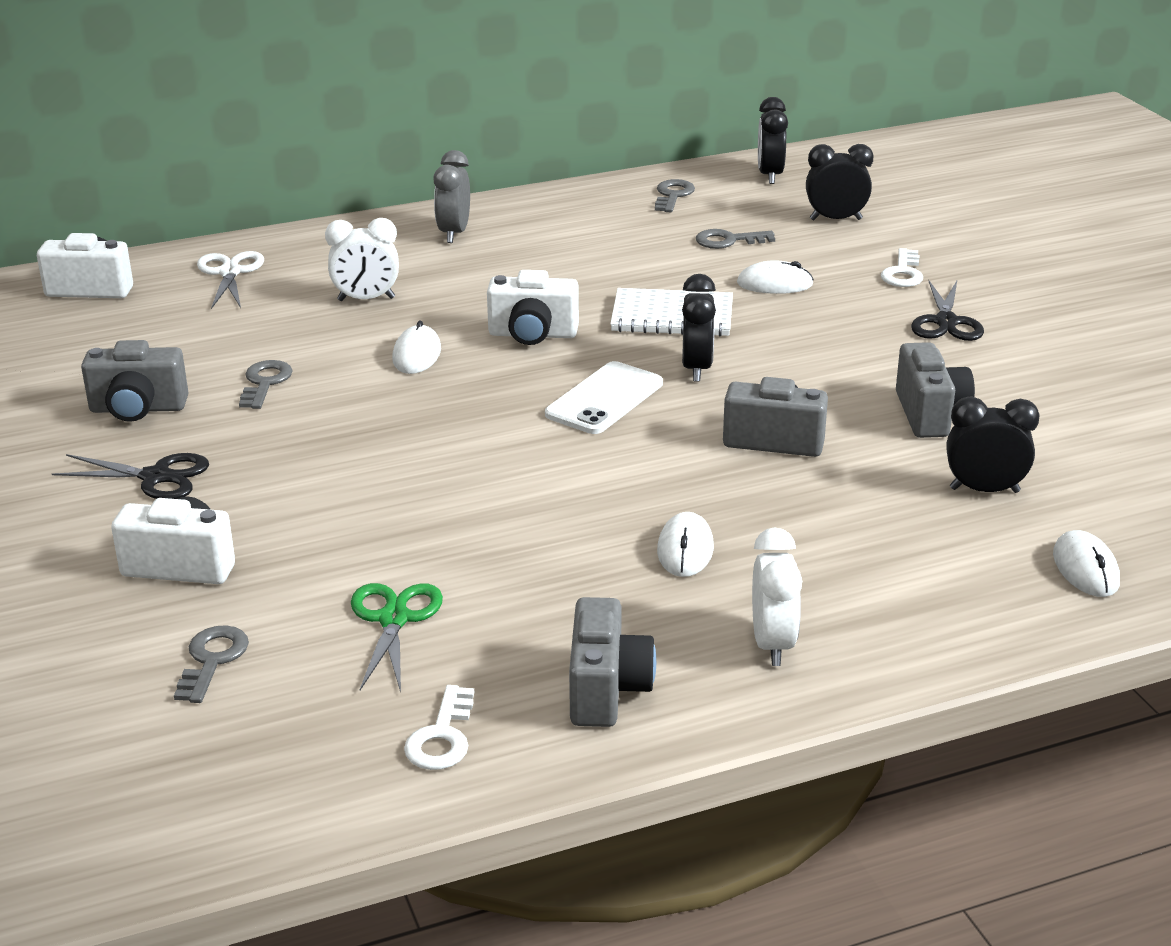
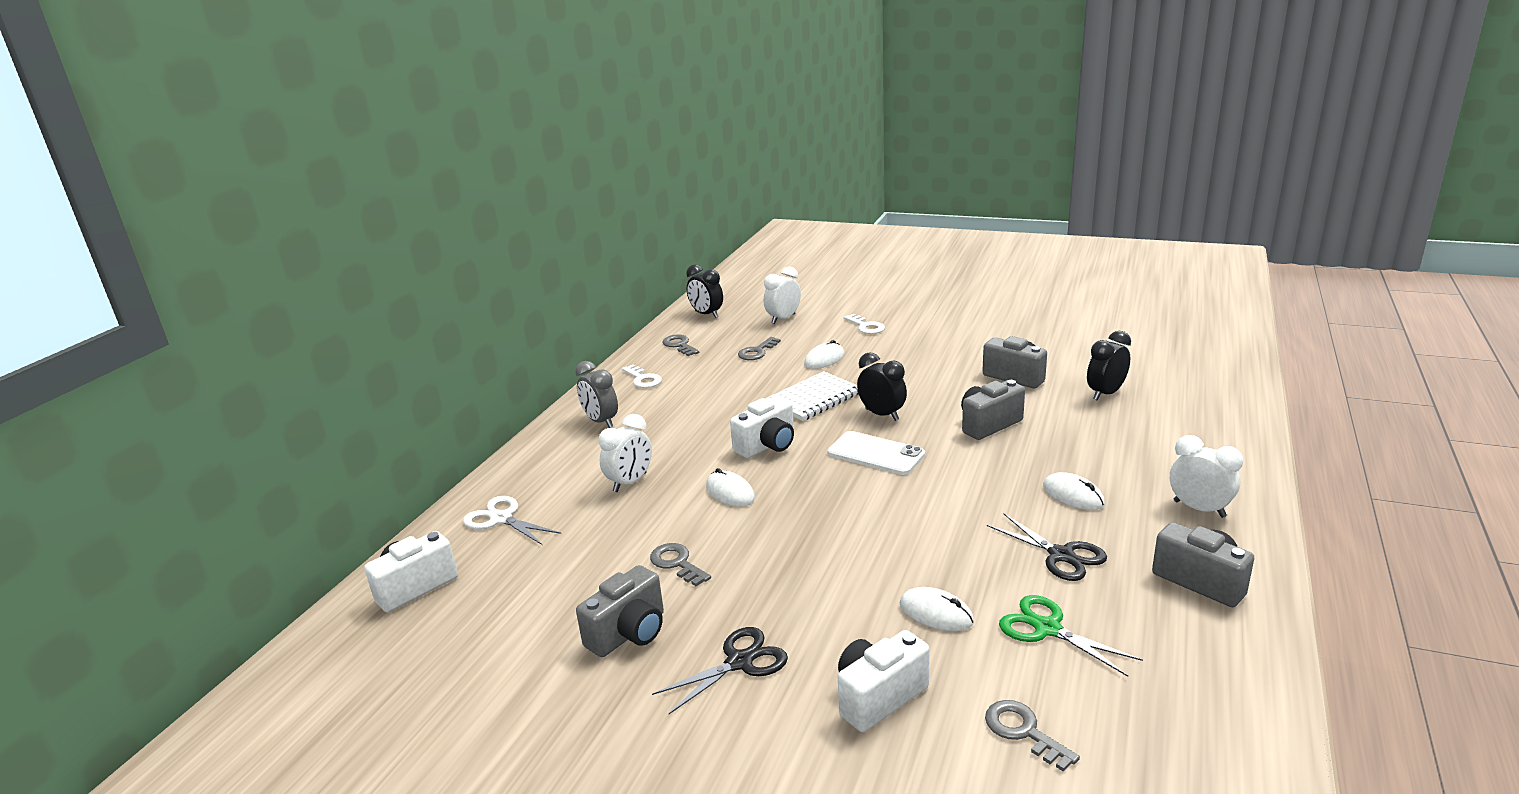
camera: 45 degrees left, 5 degrees down
(442, 737) = (1206, 664): white key -> white key (643, 379)
(604, 399) = (876, 454): white phone -> white phone turned 45 degrees counterclockwise
(835, 219) = (783, 319): black clock -> white clock
(946, 322) = (931, 337): black scissors -> black scissors (1061, 555)
(1085, 568) = (1205, 400): white mouse -> white mouse (936, 613)

